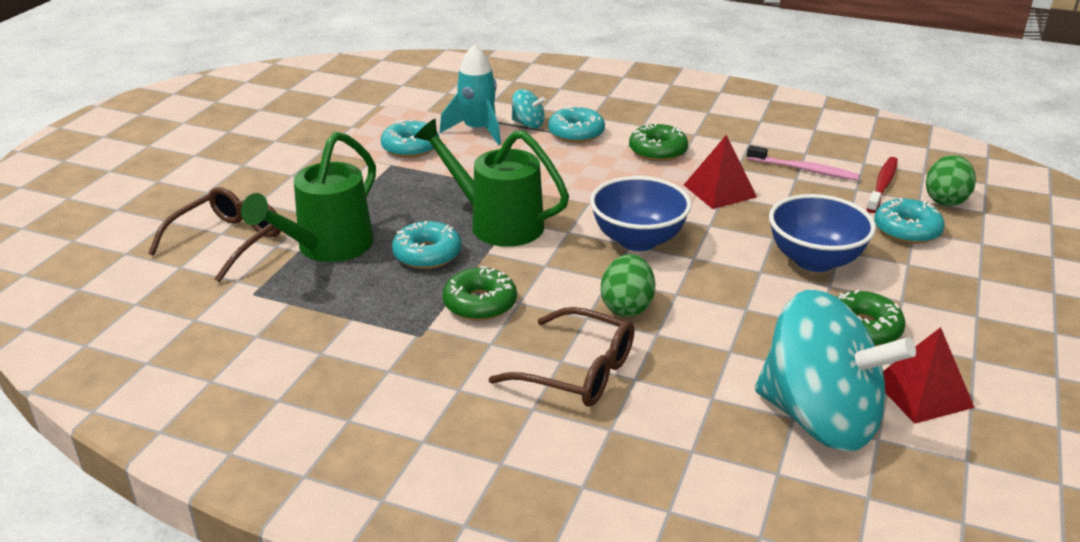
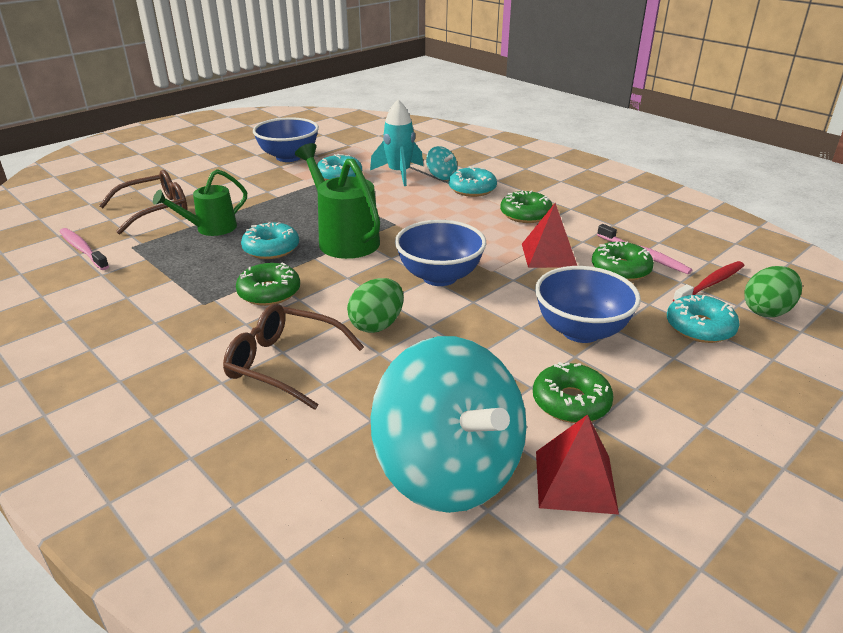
camera: 25 degrees right, 0 degrees up
(194, 313) = (83, 250): none -> pink toothbrush
(322, 135) = (289, 157): none -> blue bowl
(327, 248) = (210, 228): green watering can -> green watering can, size x0.65
(577, 371) = (285, 364): brown glasses -> brown glasses turned 150 degrees clockwise
(796, 190) = (620, 269): none -> green donut

